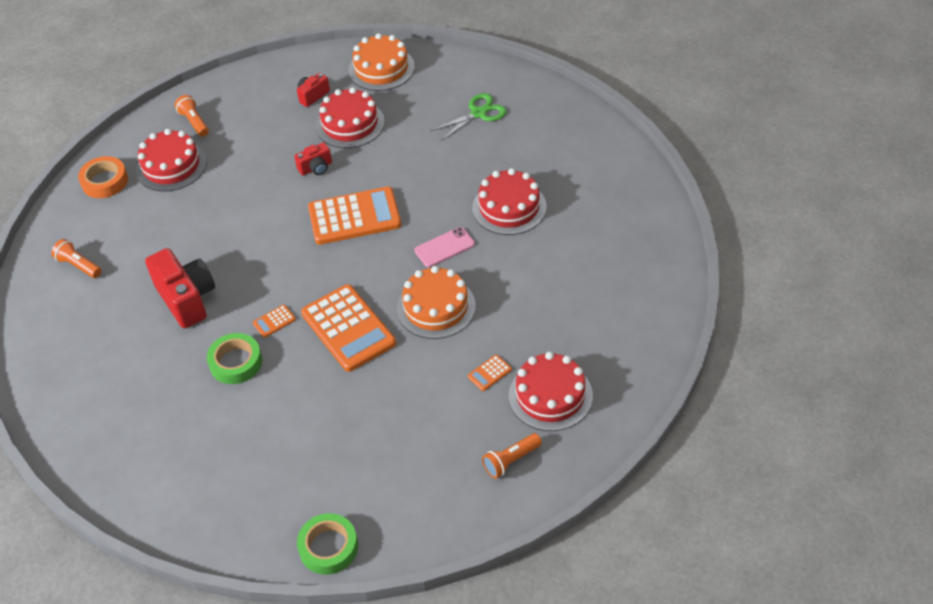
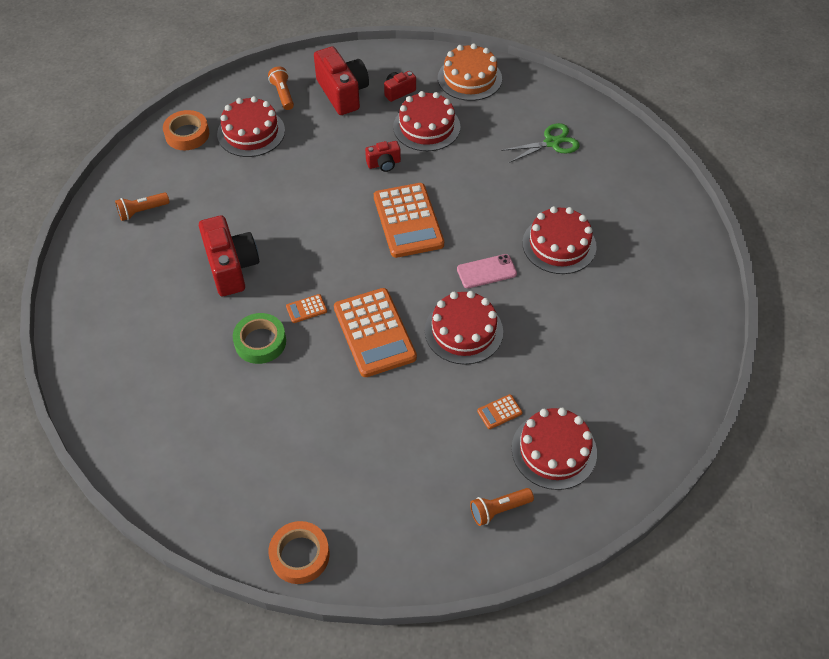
camera: 10 degrees right, 5 degrees up
(78, 265) = (142, 211): orange flashlight -> orange flashlight turned 75 degrees counterclockwise
(256, 108) = (343, 93): none -> red camera
(328, 547) = (300, 555): green tape -> orange tape
(354, 217) = (408, 221): orange calculator -> orange calculator turned 75 degrees clockwise
(436, 307) = (463, 331): orange cake -> red cake

